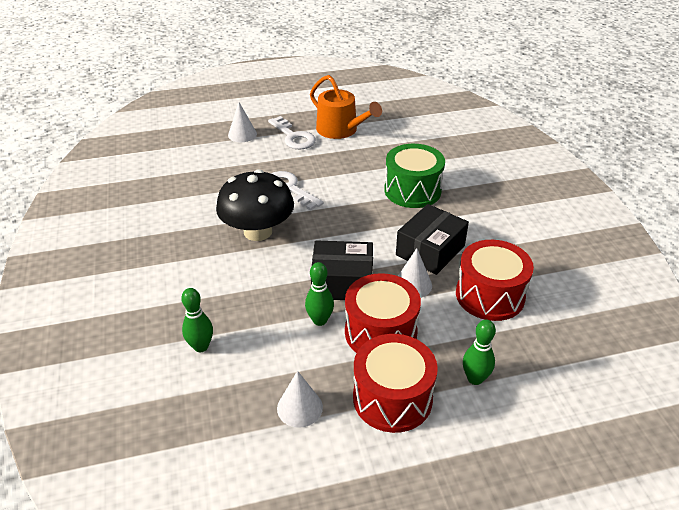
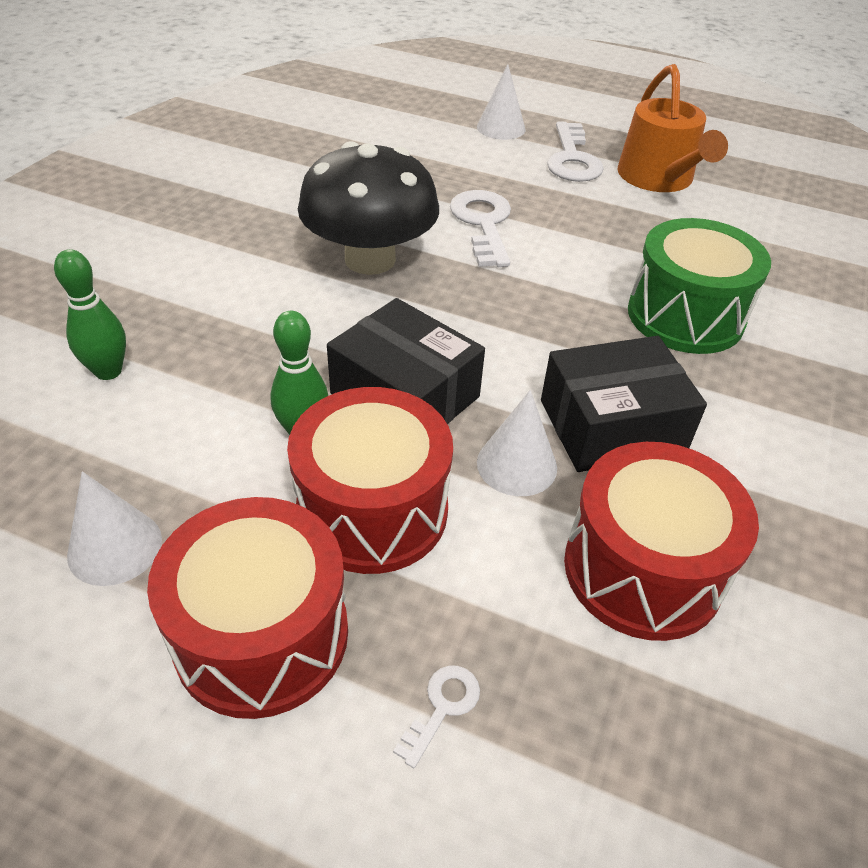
camera: 35 degrees right, 5 degrees up
(475, 379) = (442, 707): green bowling pin -> white key

